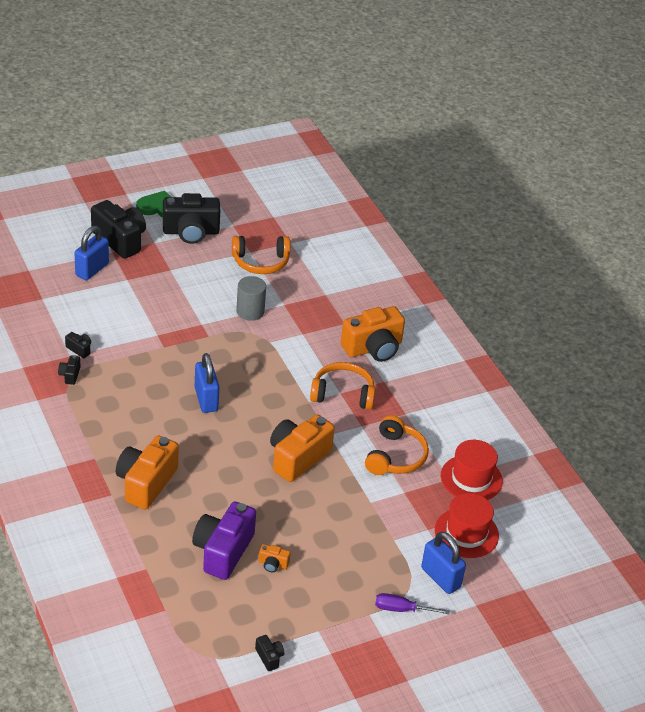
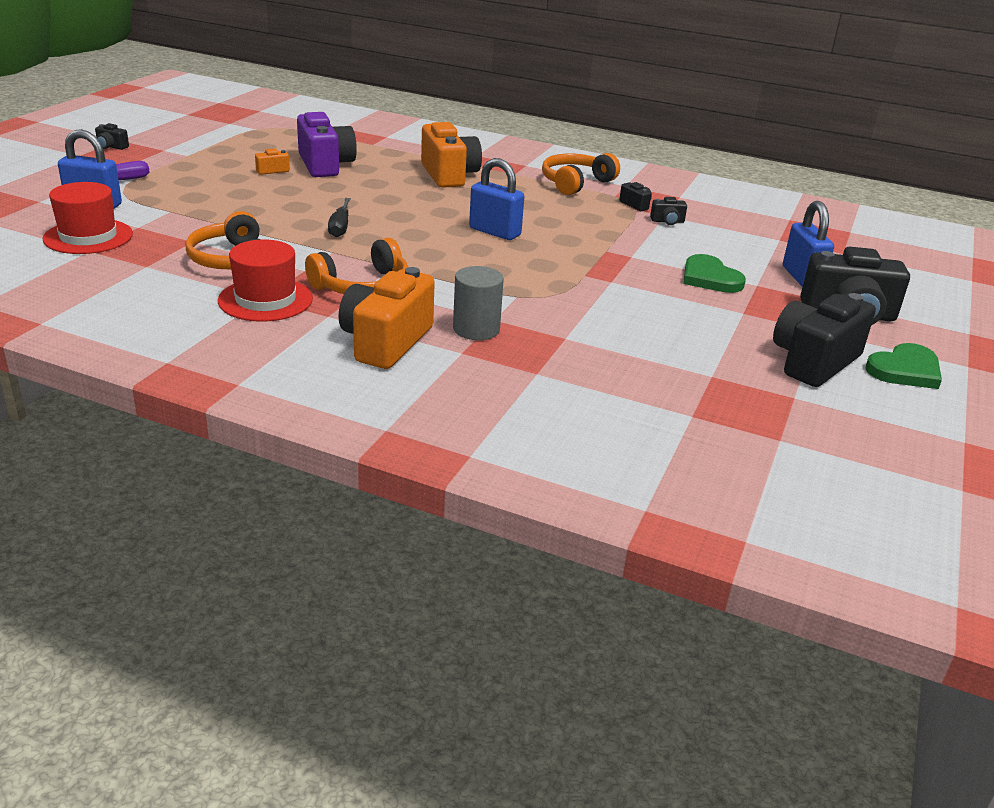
camera: 140 degrees right, 10 degrees down
(143, 297) = (709, 278): none -> green heart
(250, 311) = (587, 313): grey cylinder -> grey cylinder (476, 329)
(260, 262) = (677, 370): orange headphones -> orange headphones (576, 183)
(269, 657) = (214, 137): black camera -> black camera (111, 147)
(297, 458) = (340, 227): orange camera -> black screwdriver
(471, 478) = (117, 274): red hat -> red hat (265, 299)

